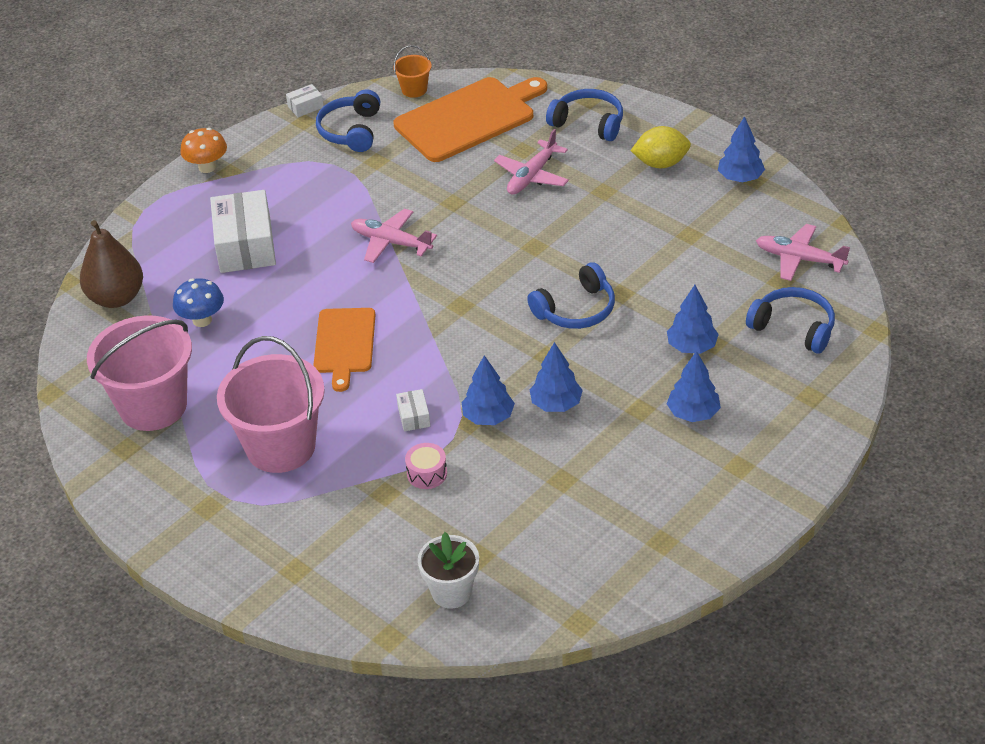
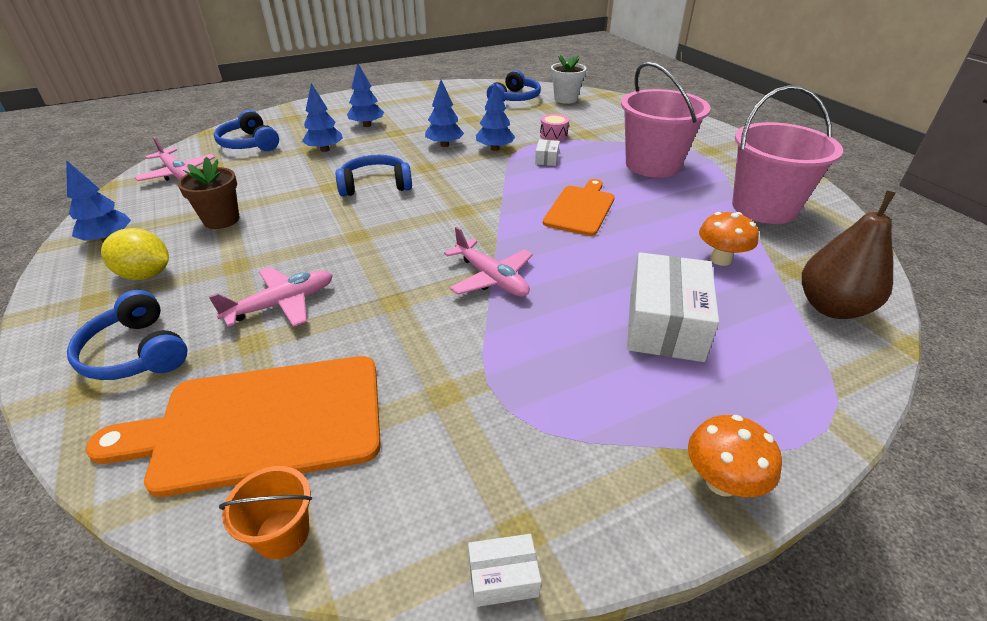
camera: 160 degrees left, 5 degrees down
(202, 320) = (720, 259): blue mushroom -> orange mushroom
(351, 131) = (449, 470): blue headphones -> blue headphones (515, 98)
(673, 223) = (221, 220): none -> brown flower pot

